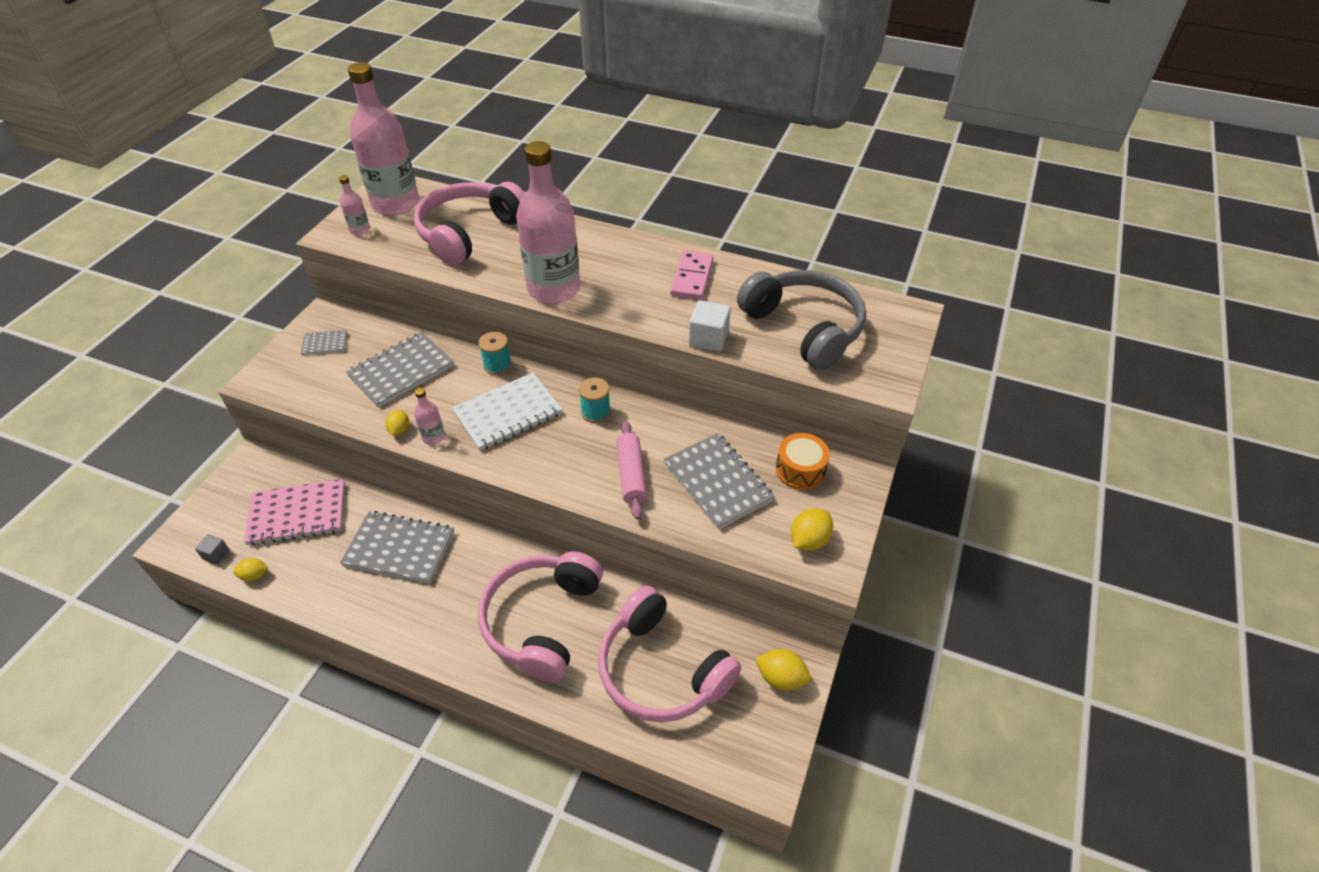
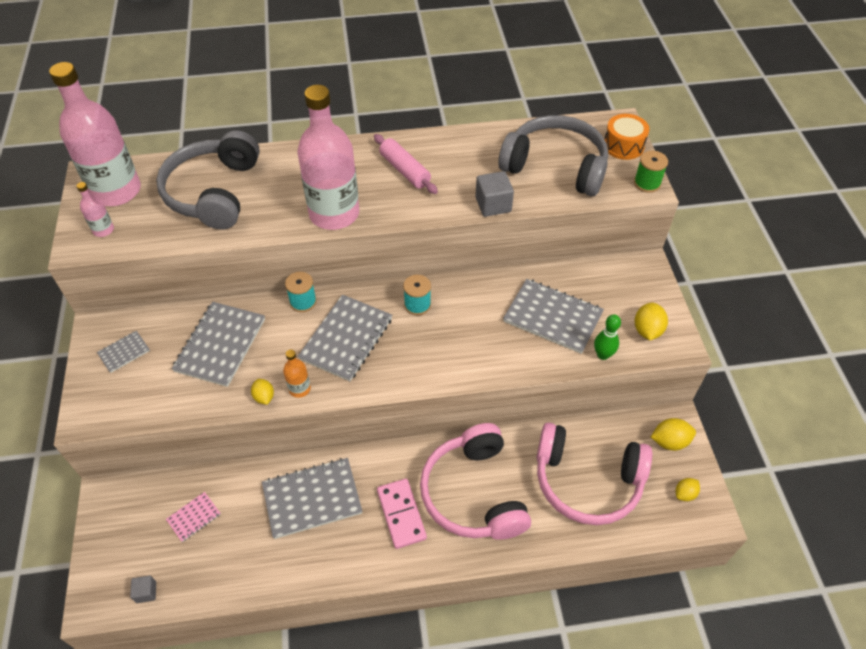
camera: 30 degrees left, 5 degrees up
(254, 575) = (199, 590): yellow lemon -> yellow lemon (685, 494)
(297, 514) = (194, 517): pink notebook -> pink notebook, size x0.49
(433, 437) = (299, 389): pink bottle -> orange bottle
(469, 233) = (214, 192): pink headphones -> grey headphones
(508, 413) = (346, 339): white notebook -> grey notebook
(631, 475) = (485, 343): pink rolling pin -> pink rolling pin (404, 170)
(692, 278) = (439, 158): pink domino -> pink domino (401, 514)
(708, 338) = (493, 205): white cube -> grey cube
(740, 541) = (603, 355): none -> green bowling pin
(800, 470) = (602, 280): orange drum -> orange drum (623, 146)
(892, 382) = (647, 183): none -> green spool

